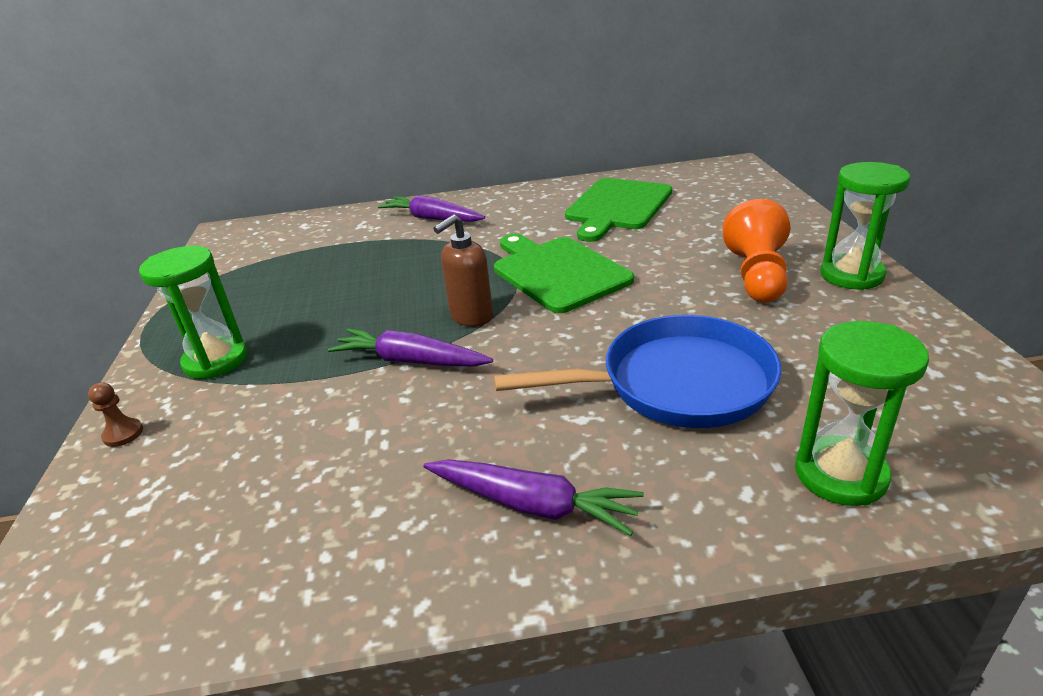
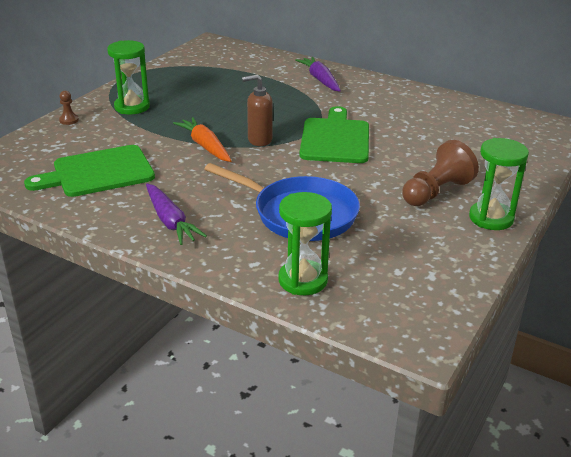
camera: 35 degrees right, 0 degrees up
(410, 361) = (205, 146): purple carrot -> orange carrot
(617, 207) = (433, 119): green cutting board -> green cutting board (98, 172)
(757, 276) = (436, 192): orange pawn -> brown pawn

